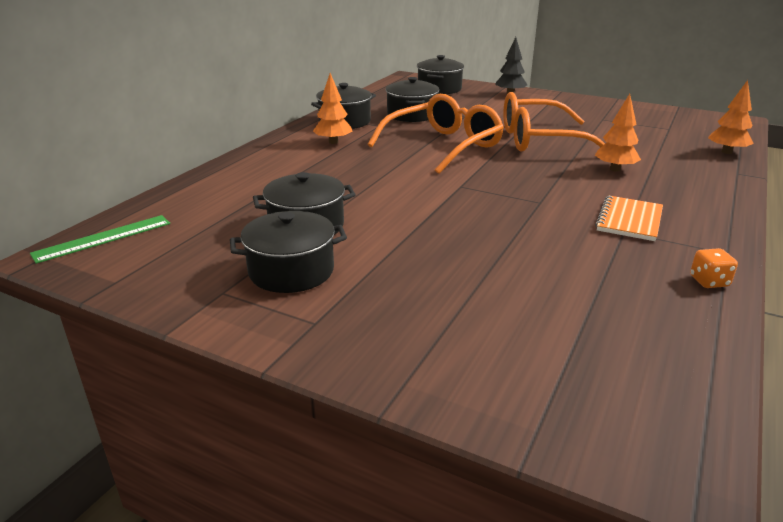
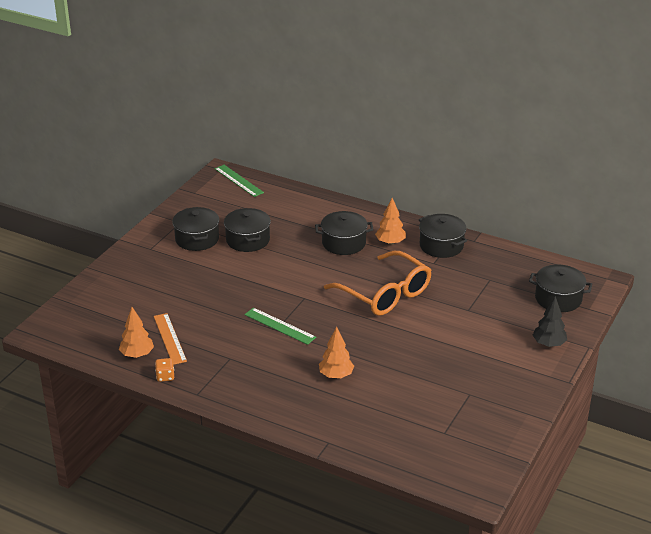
camera: 90 degrees right, 5 degrees up
(412, 115) = (466, 280): black pot -> black pot (343, 243)
(531, 200) = (280, 326): none -> green ruler
(539, 140) = (403, 345): orange glasses -> none
(605, 283) = (169, 338): none -> orange ruler
(629, 220) = (245, 363): orange notebook -> none
(726, 152) = (379, 452): orange tree -> orange tree (137, 354)

